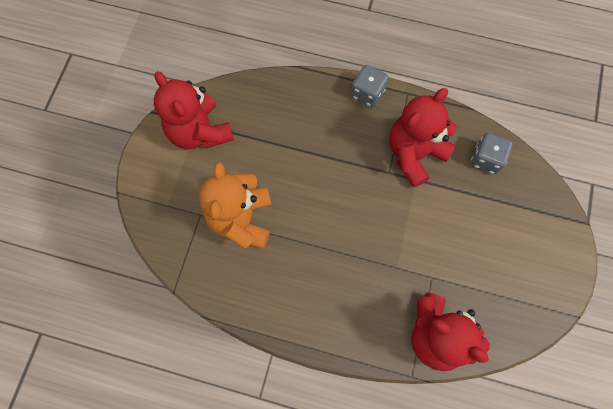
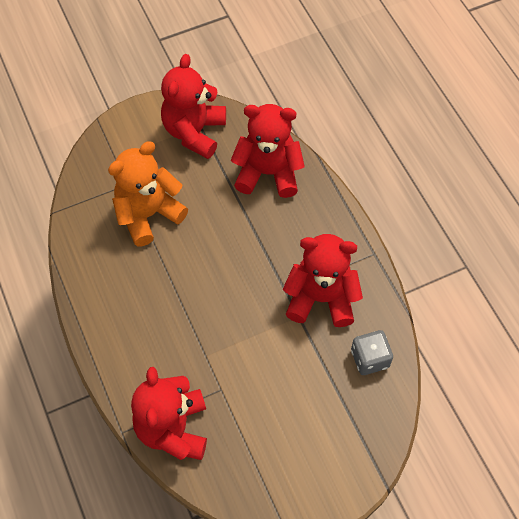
camera: 50 degrees right, 10 degrees down
(282, 109) = (268, 173): none -> red teddy bear
(367, 93) = (343, 223): grey dice -> none

